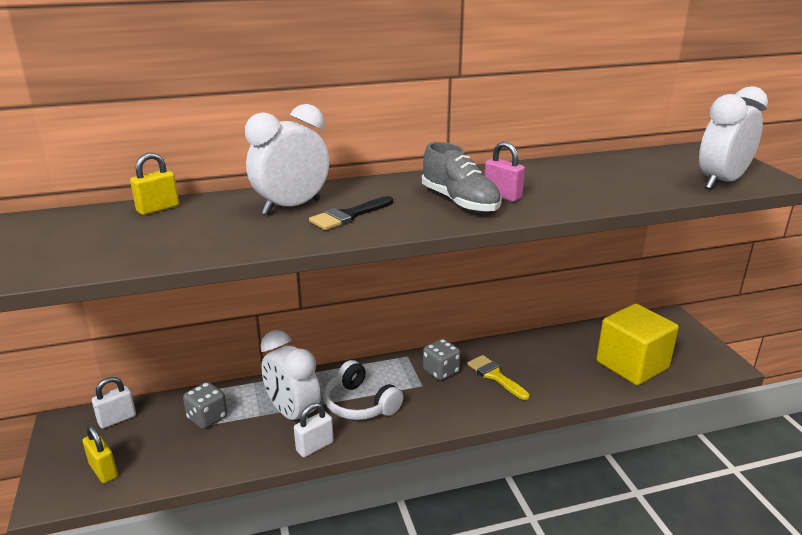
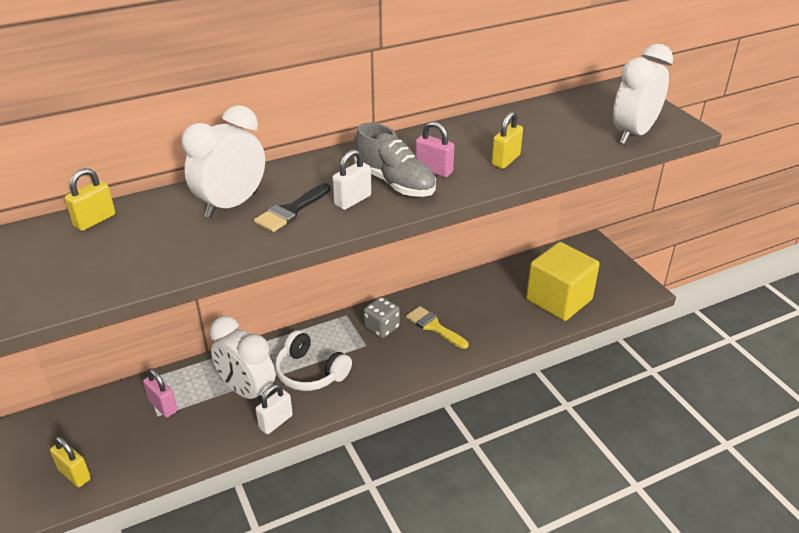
camera: 10 degrees left, 10 degrees up
(117, 419) = (71, 419): white padlock -> white padlock (352, 200)
(207, 418) = (163, 406): grey dice -> pink padlock
(579, 193) = (505, 160): none -> yellow padlock

